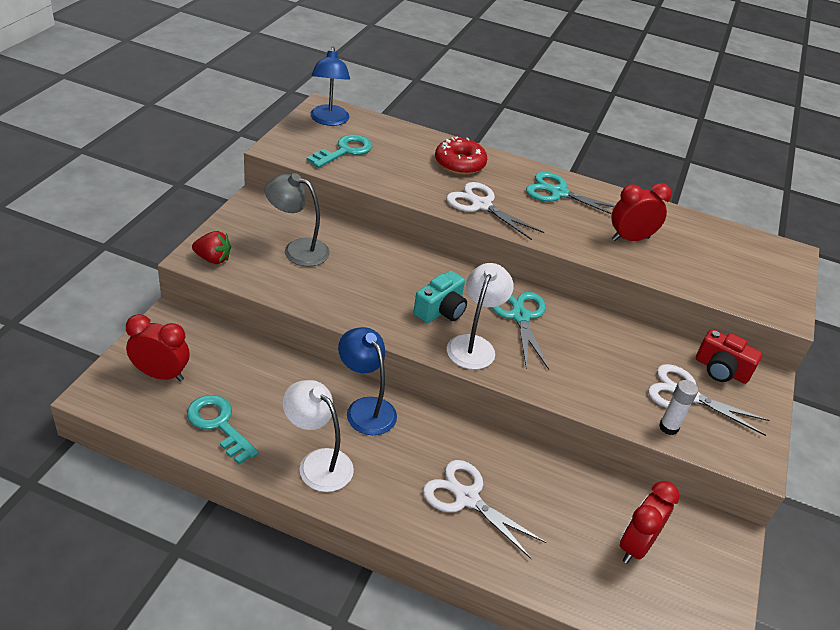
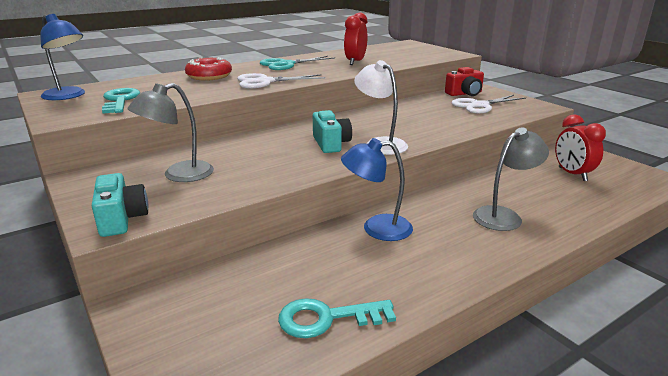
camera: 50 degrees left, 15 degrees down
(161, 375) = (210, 340): red clock -> none
(213, 259) = (121, 219): red strawberry -> turquoise camera
(318, 463) = (424, 272): white lamp -> none
(467, 498) = (504, 216): white scissors -> grey lamp
(520, 316) = (367, 123): turquoise scissors -> none
(668, 427) = (504, 116): white glue stick -> none

